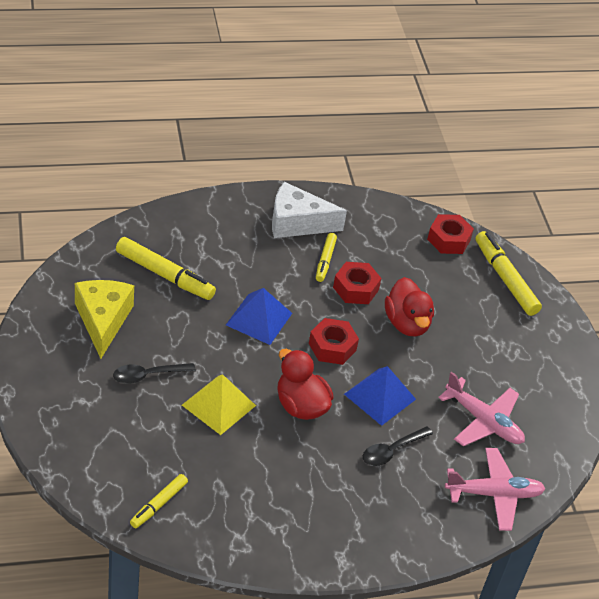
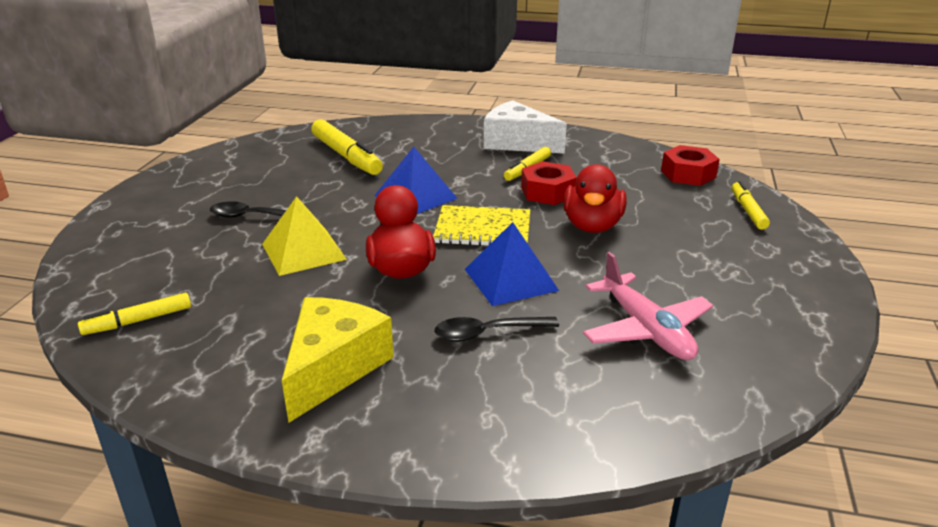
camera: 30 degrees right, 15 degrees down
(103, 320) = (252, 174): yellow cheese -> yellow cheese (333, 367)
(332, 347) = (483, 229): red nut -> yellow notebook
(494, 494) = (617, 415): pink plane -> none
(505, 279) = (748, 211): yellow marker -> yellow marker, size x0.58

